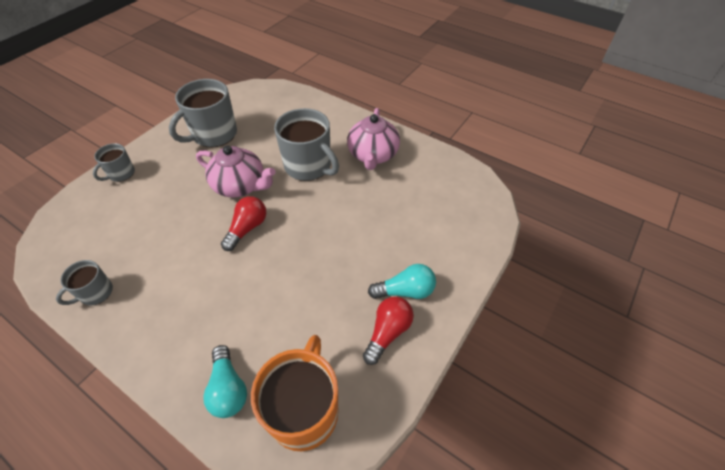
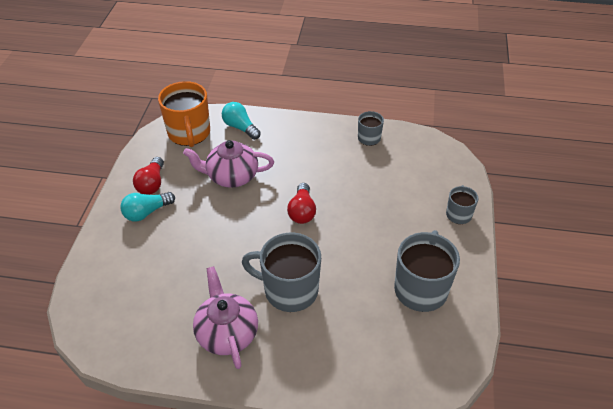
camera: 155 degrees right, 5 degrees down
(240, 185) = (340, 244): pink teapot -> pink teapot (231, 176)

